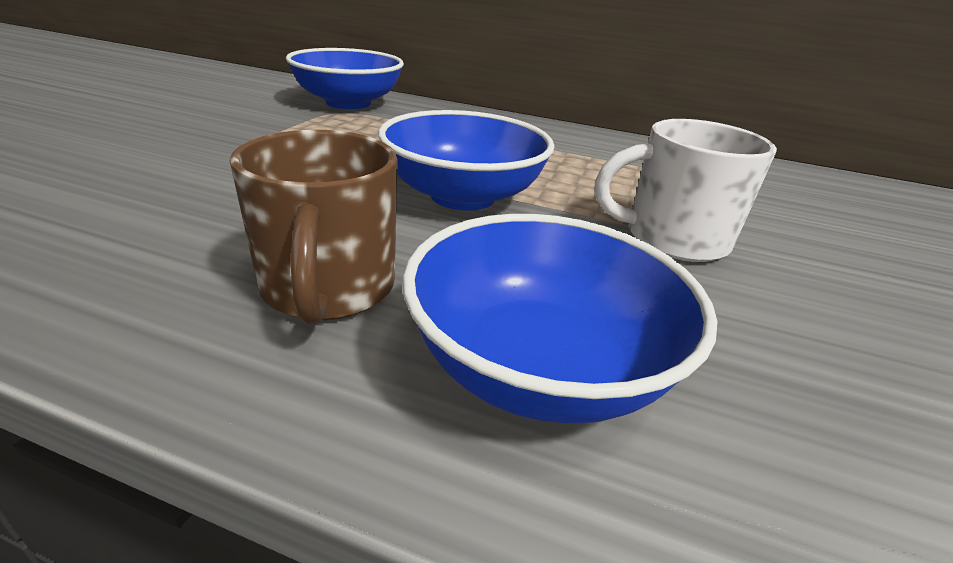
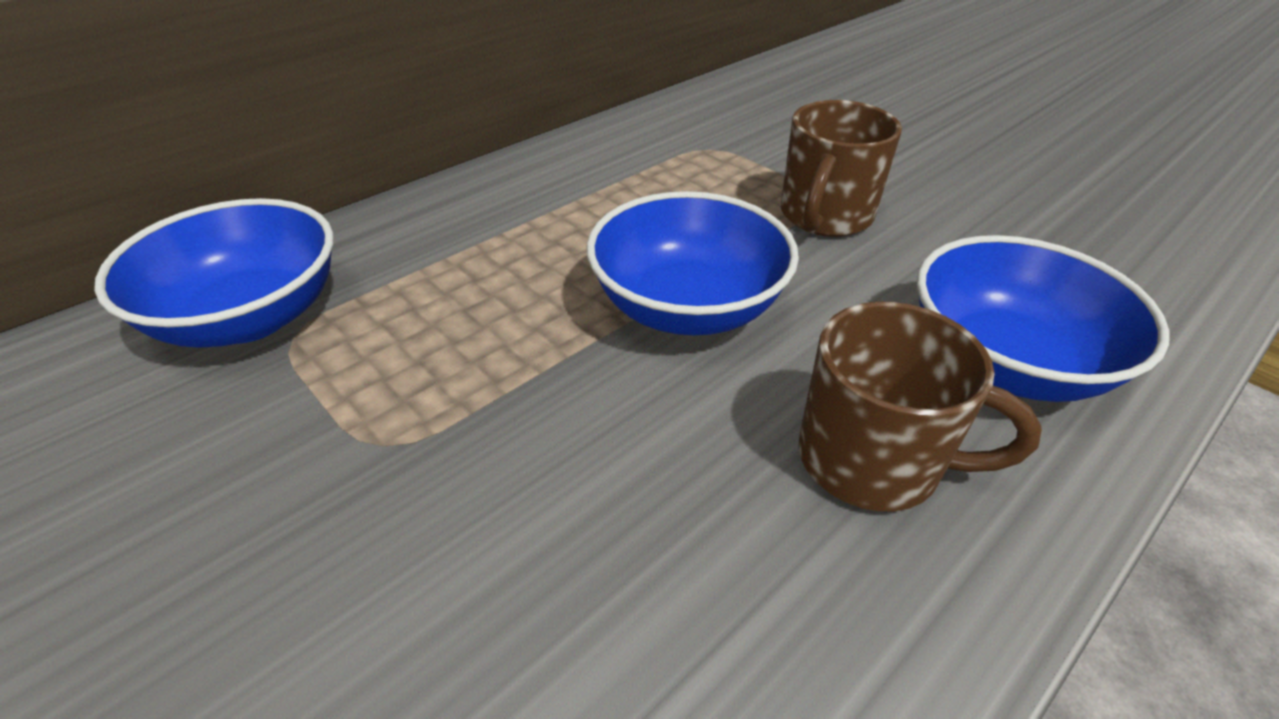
camera: 60 degrees left, 10 degrees up
(673, 239) = (825, 216): white mug -> brown mug

